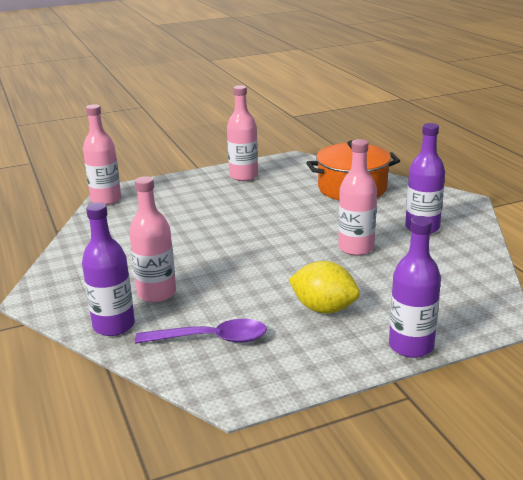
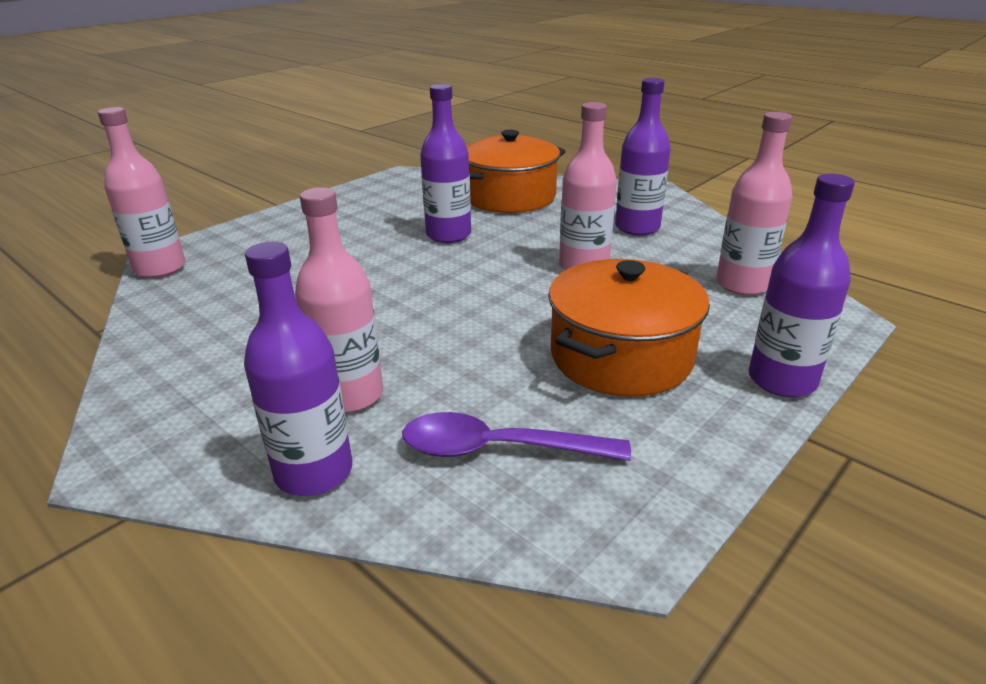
camera: 25 degrees left, 5 degrees up
(210, 339) = (499, 449): purple spoon -> purple spoon turned 150 degrees counterclockwise
(243, 176) = (354, 204): pink bottle -> pink bottle (742, 284)
(286, 209) = (448, 235): none -> purple bottle
(324, 309) = (621, 356): yellow lemon -> orange pot

